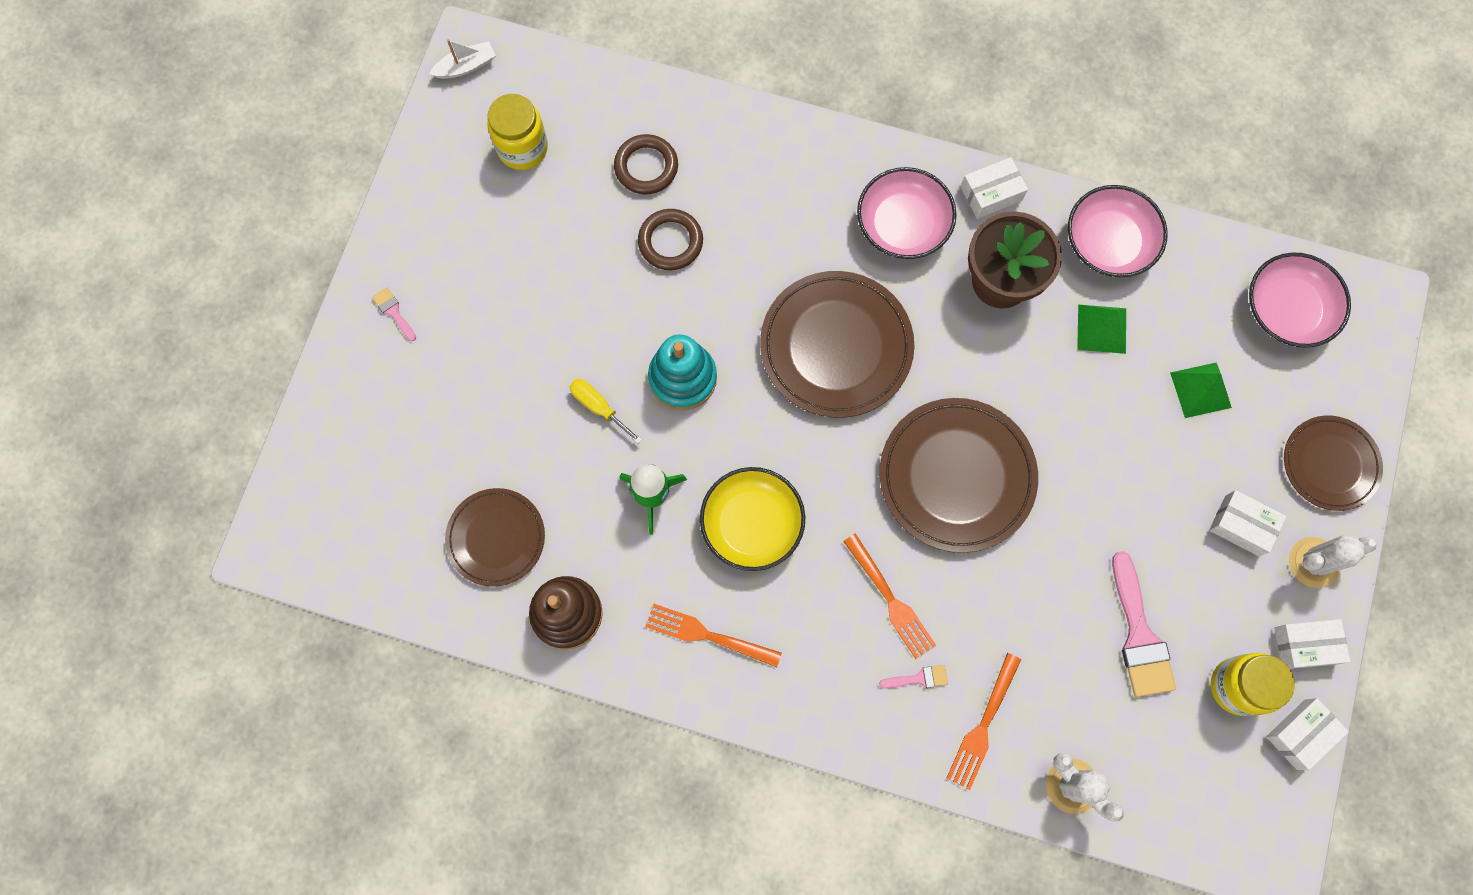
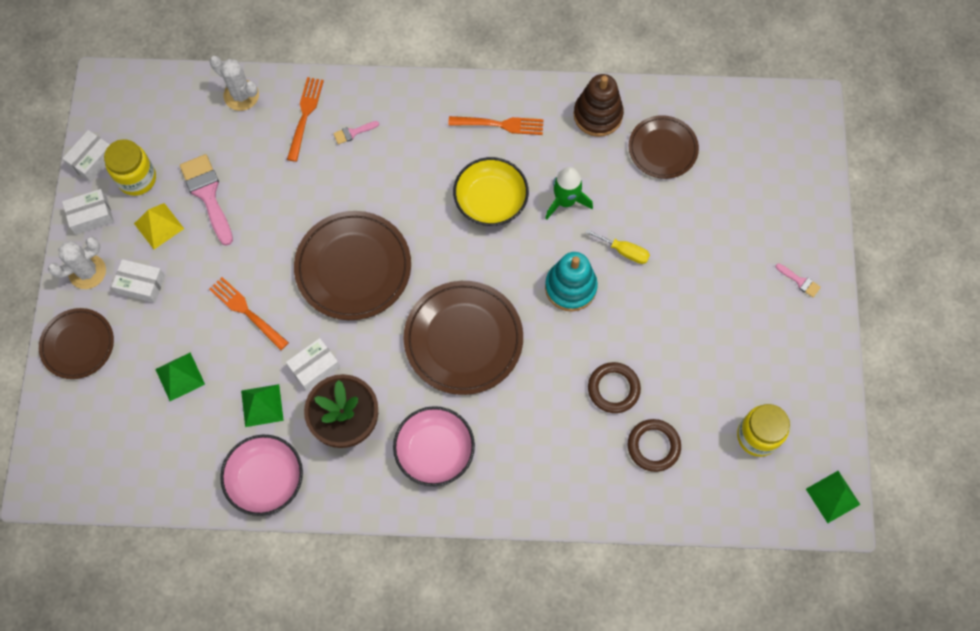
camera: 165 degrees right, 5 degrees down
(466, 66) = (833, 496): white boat -> green pyramid
(889, 599) = (383, 176): orange fork -> orange fork (247, 312)
(991, 193) = (368, 497): white box -> white box (314, 367)
(1211, 605) = (159, 226): none -> yellow pyramid
(1287, 310) = (116, 458): pink bowl -> none

